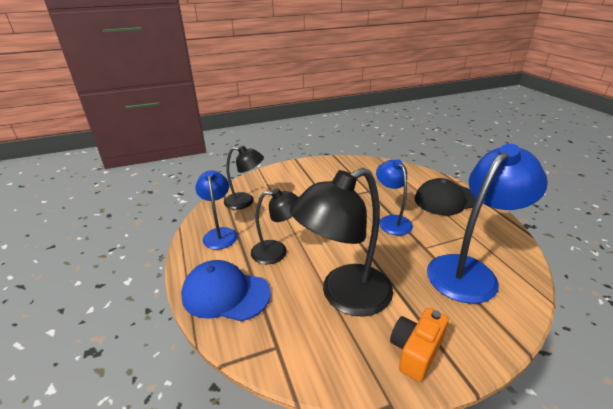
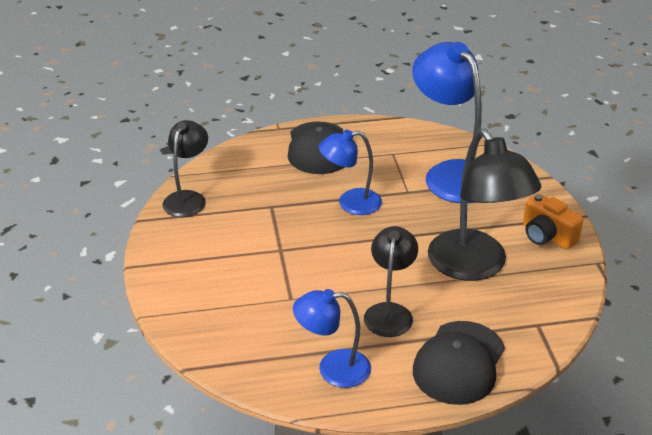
camera: 80 degrees left, 5 degrees up
(225, 294) = (459, 363): blue cap -> black cap
(245, 201) = (252, 338): black lamp -> black lamp (188, 198)

